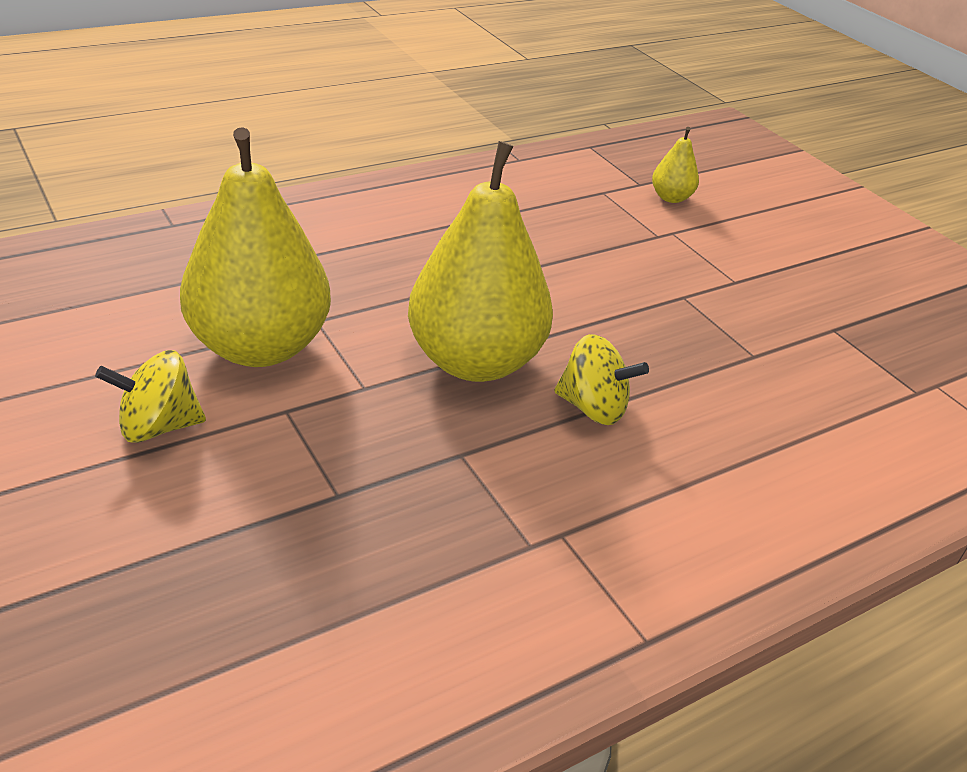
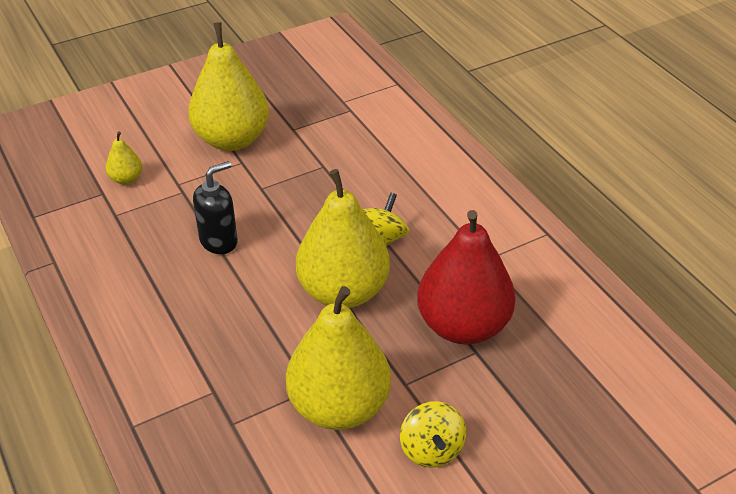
camera: 85 degrees left, 5 degrees up
(397, 484) = (463, 326): none -> red pear
(567, 261) = (219, 241): none -> black soap dispenser
(782, 274) = (232, 139): none -> yellow pear

